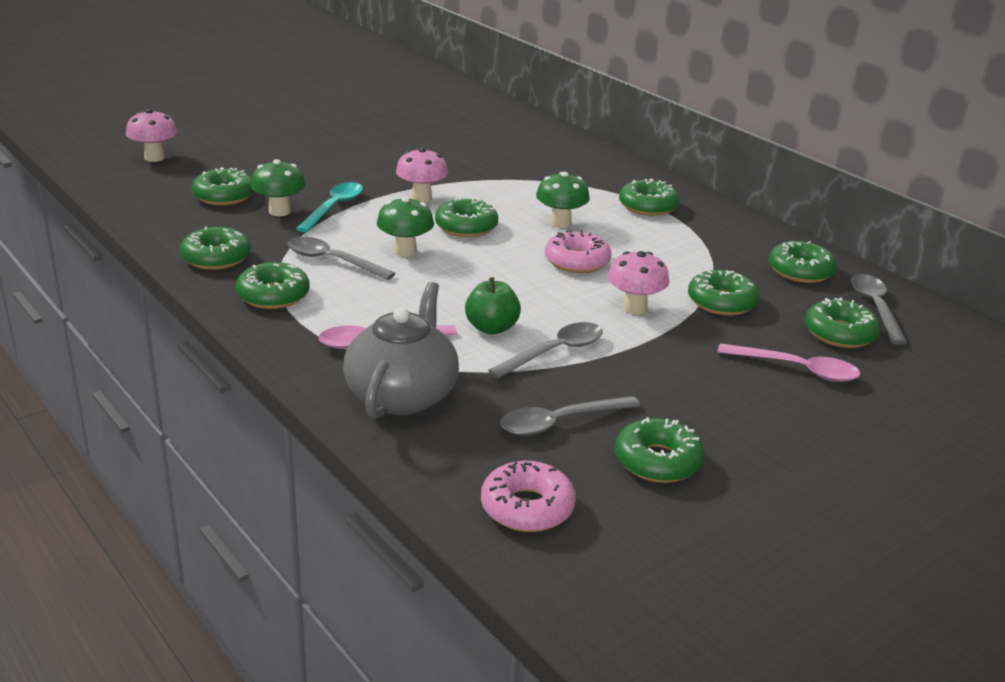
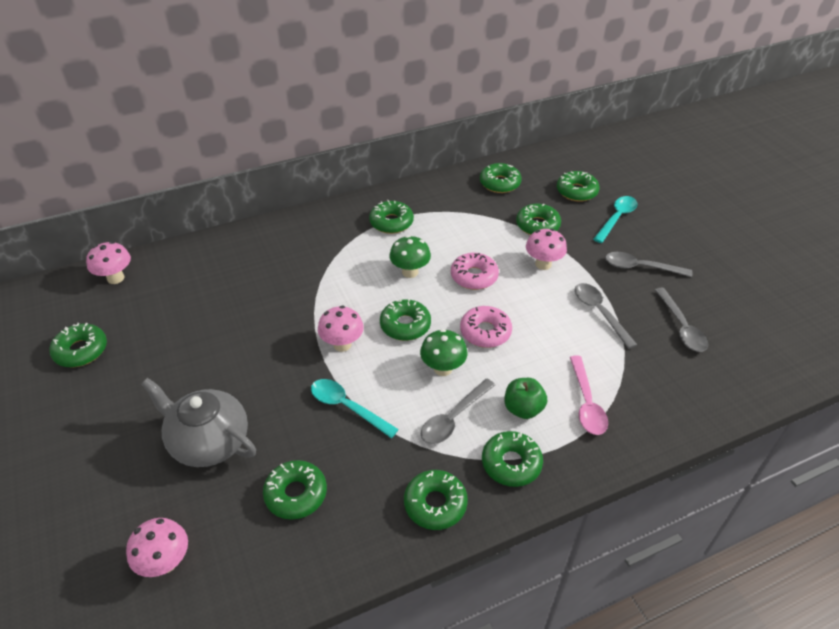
camera: 75 degrees left, 15 degrees up
(279, 211) = (345, 449): green mushroom -> none
(402, 395) = (657, 398): grey teapot -> grey teapot (209, 441)
(467, 97) = (115, 278): none -> pink mushroom
(491, 328) = (568, 338): green apple -> green apple (523, 409)
(527, 507) = (768, 357): pink donut -> pink donut (485, 332)
(657, 461) = (715, 295): green donut -> green donut (81, 351)
(797, 369) = (617, 218): pink spoon -> turquoise spoon
(875, 307) = (547, 170): grey spoon -> grey spoon (640, 267)

